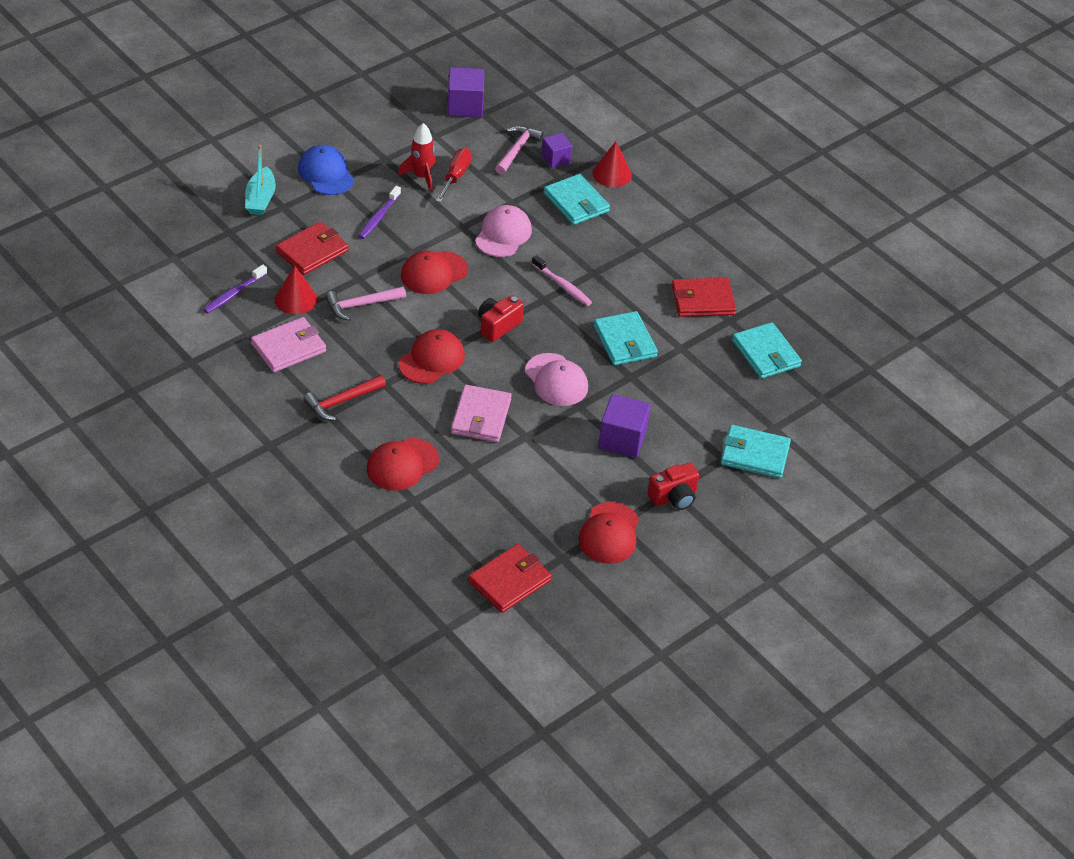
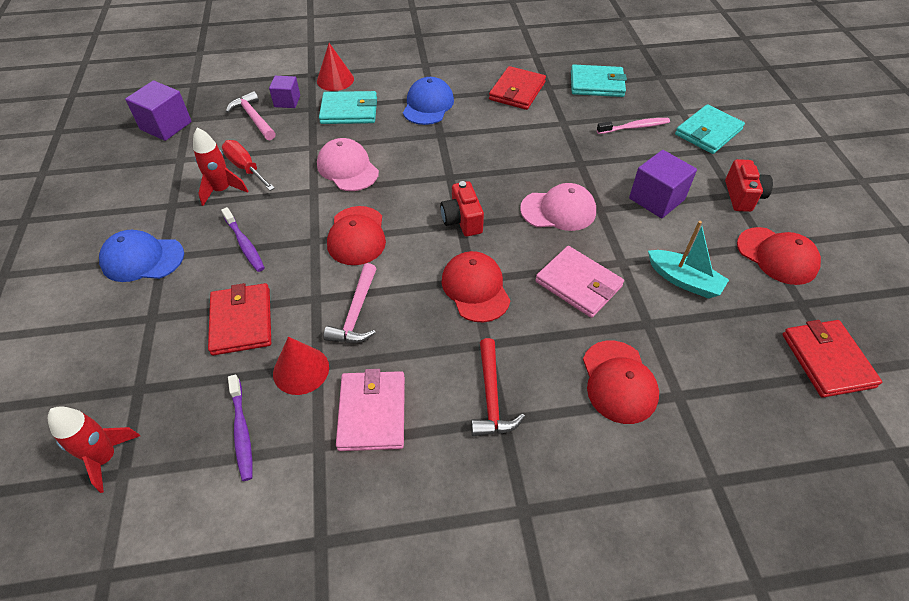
camera: 55 degrees left, 5 degrees up
(177, 244) = (105, 458): none -> red rocket
(260, 199) = (119, 333): turquoise boat -> turquoise boat (684, 280)
(562, 285) = (441, 158): pink toothbrush -> pink toothbrush (634, 127)
(624, 341) = (536, 150): turquoise wallet -> none
(628, 248) = (428, 105): none -> blue cap

